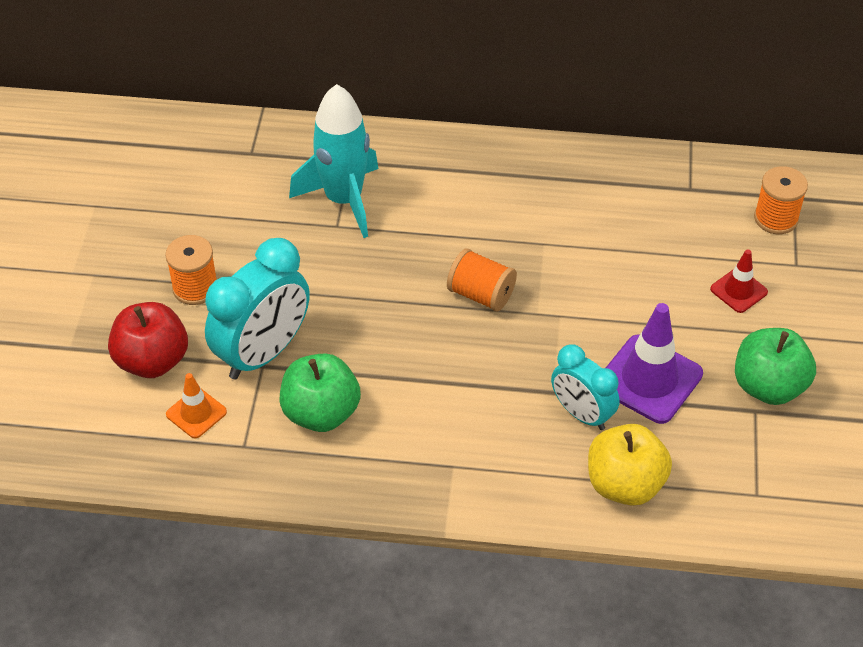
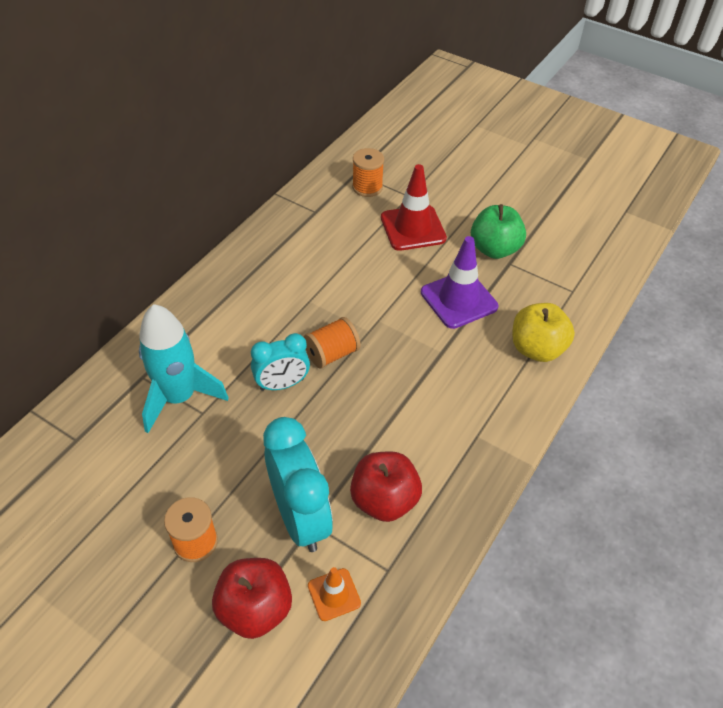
camera: 65 degrees left, 0 degrees up
(321, 413) = (384, 500): green apple -> red apple
(582, 414) = (468, 345): turquoise clock -> turquoise clock (282, 384)
(738, 290) = (413, 228): red traffic cone -> red traffic cone, size x1.83

